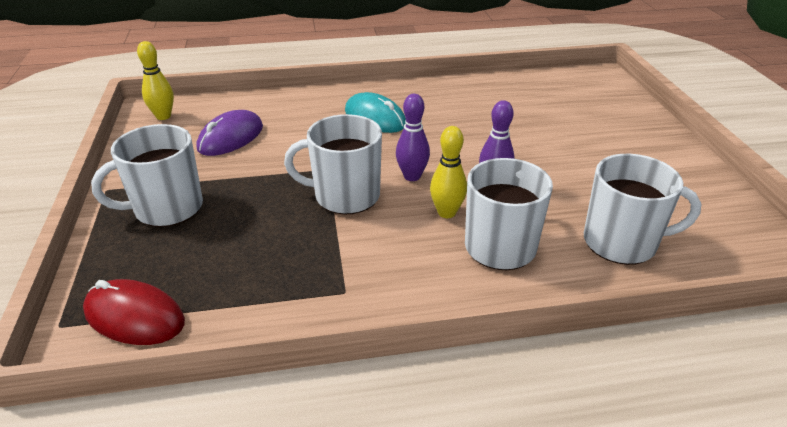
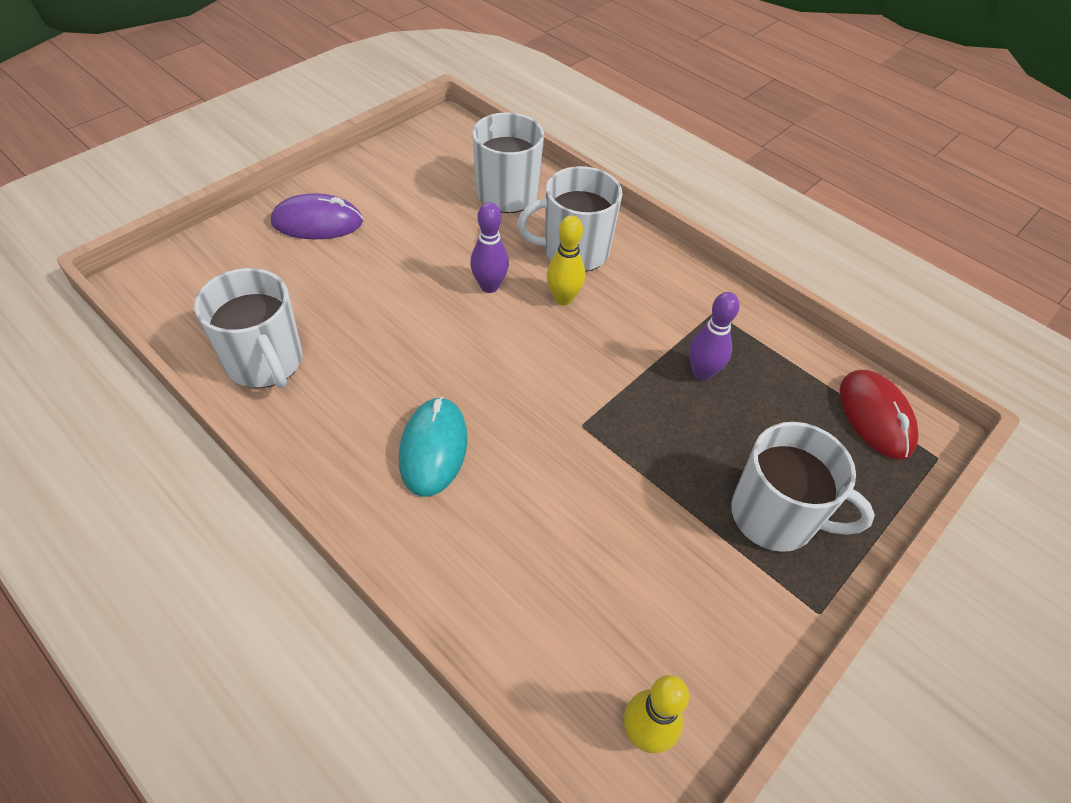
camera: 130 degrees left, 15 degrees up
(231, 138) = (612, 576): purple mouse -> purple mouse (317, 222)
(345, 196) = (609, 381): white mug -> white mug (265, 362)
(412, 176) = (530, 348): purple bowling pin -> purple bowling pin (702, 373)

